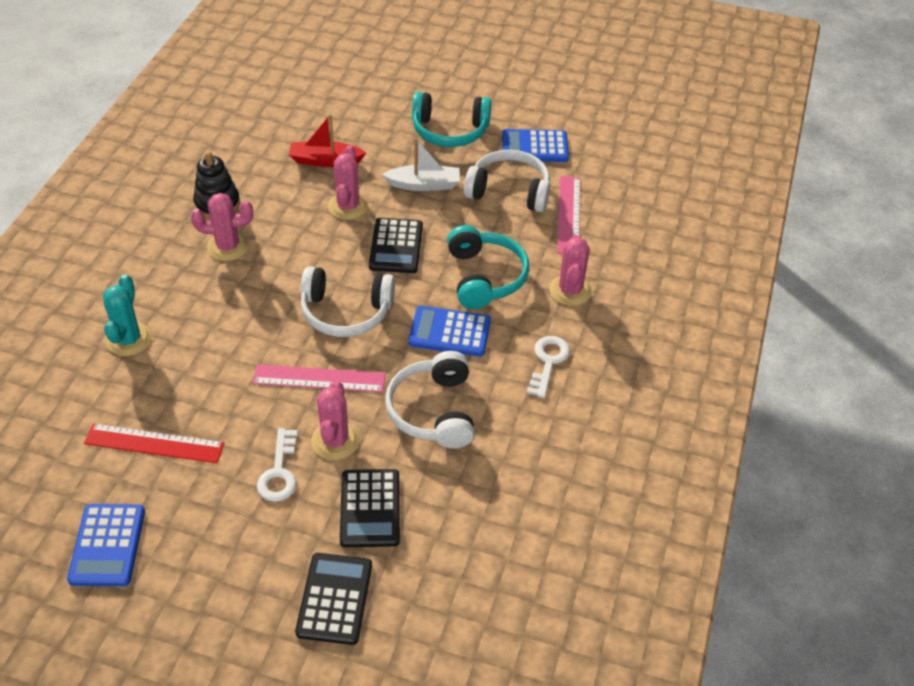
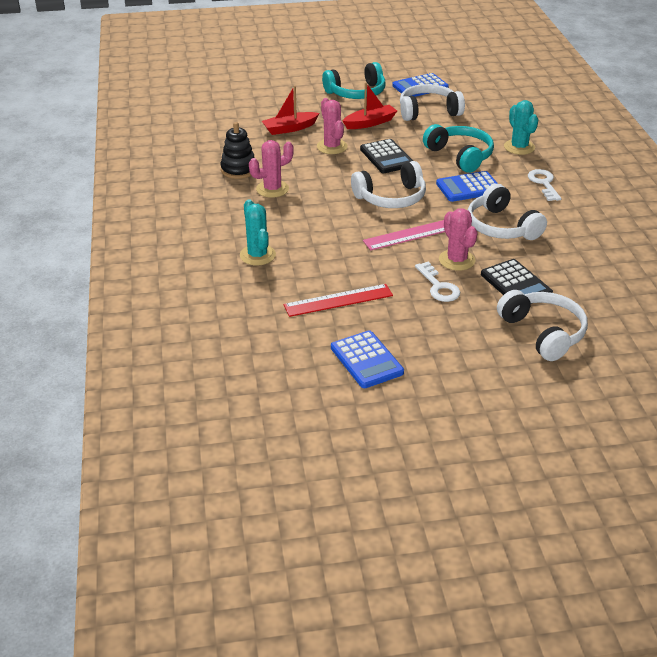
camera: 25 degrees left, 10 degrees down
(334, 599) = (543, 332): black calculator -> white headphones
(424, 184) = (370, 123): white boat -> red boat
(569, 214) = (478, 113): pink ruler -> none
(570, 290) = (519, 147): pink cactus -> turquoise cactus

